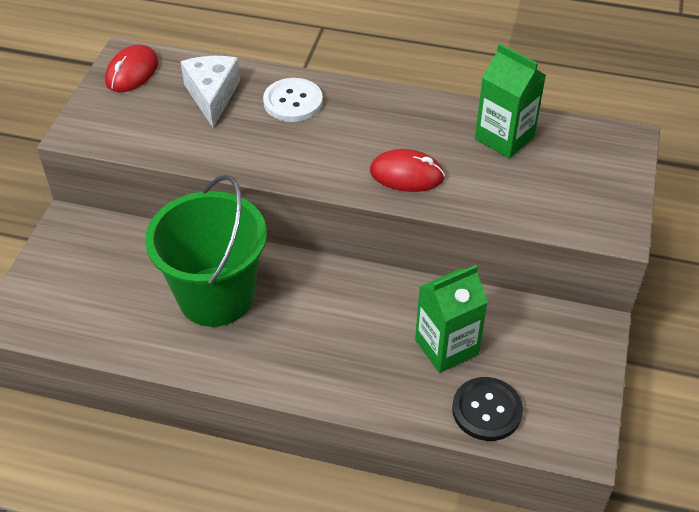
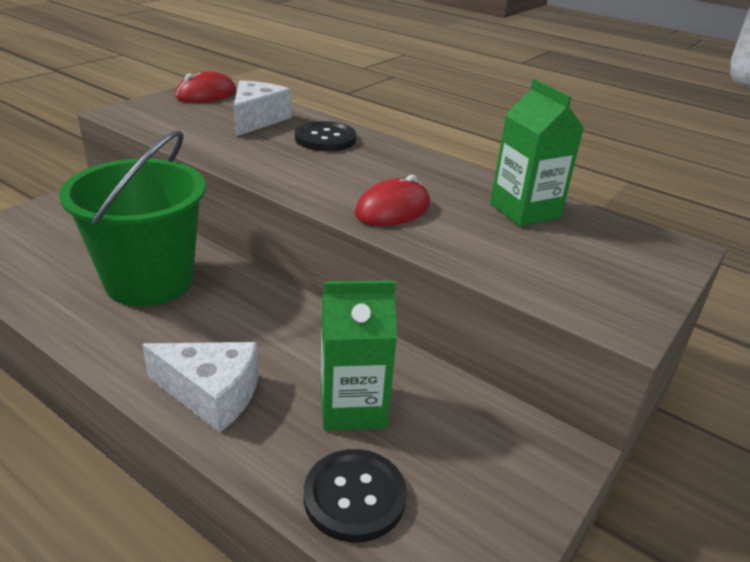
camera: 20 degrees right, 15 degrees down
(293, 102) = (325, 139): white button -> black button
(345, 376) = (212, 394): none -> white cheese
(406, 175) = (393, 209): red mouse -> red mouse turned 75 degrees counterclockwise

